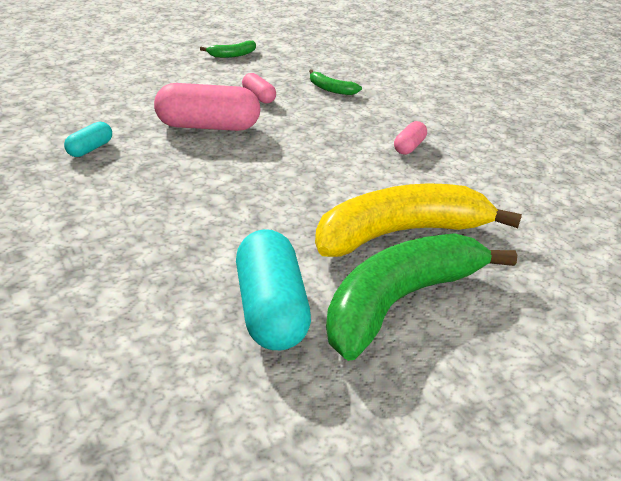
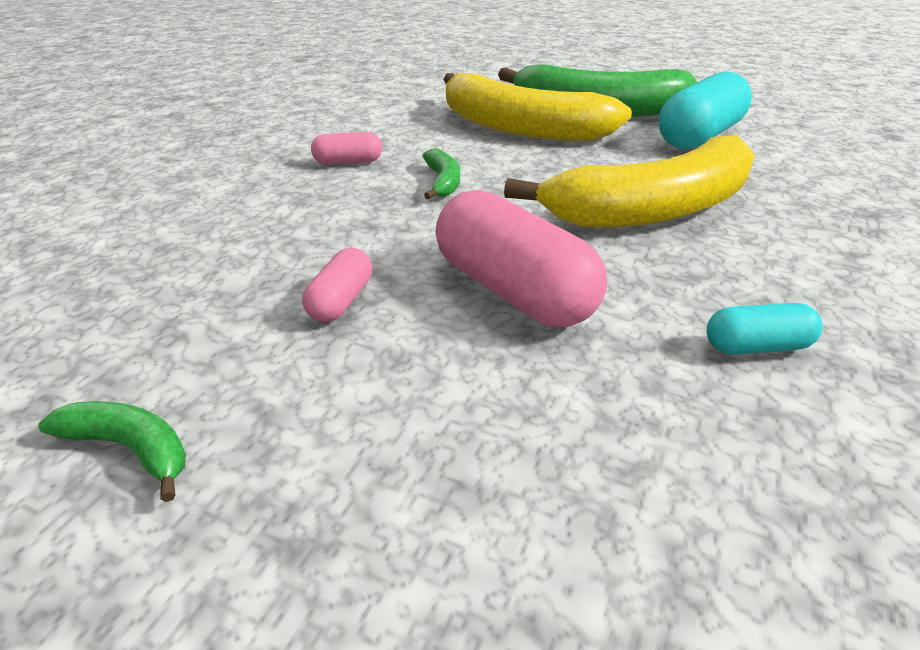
camera: 125 degrees left, 0 degrees up
(207, 200) = (653, 209): none -> yellow banana
(331, 89) = (222, 256): green banana -> green banana (443, 182)

